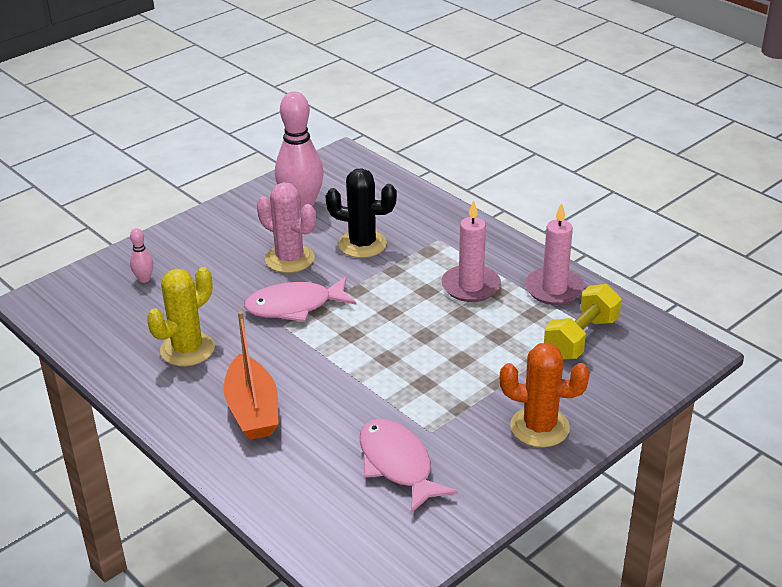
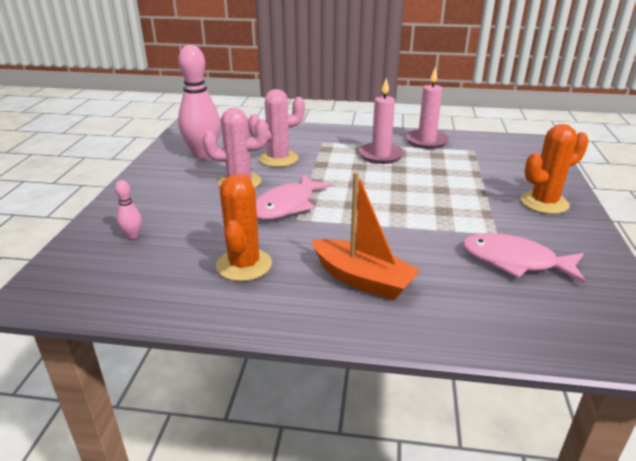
camera: 40 degrees left, 5 degrees down
(187, 349) = (244, 265): yellow cactus -> orange cactus
(362, 244) = (278, 159): black cactus -> pink cactus
(581, 338) = (480, 156): yellow dumbbell -> none

